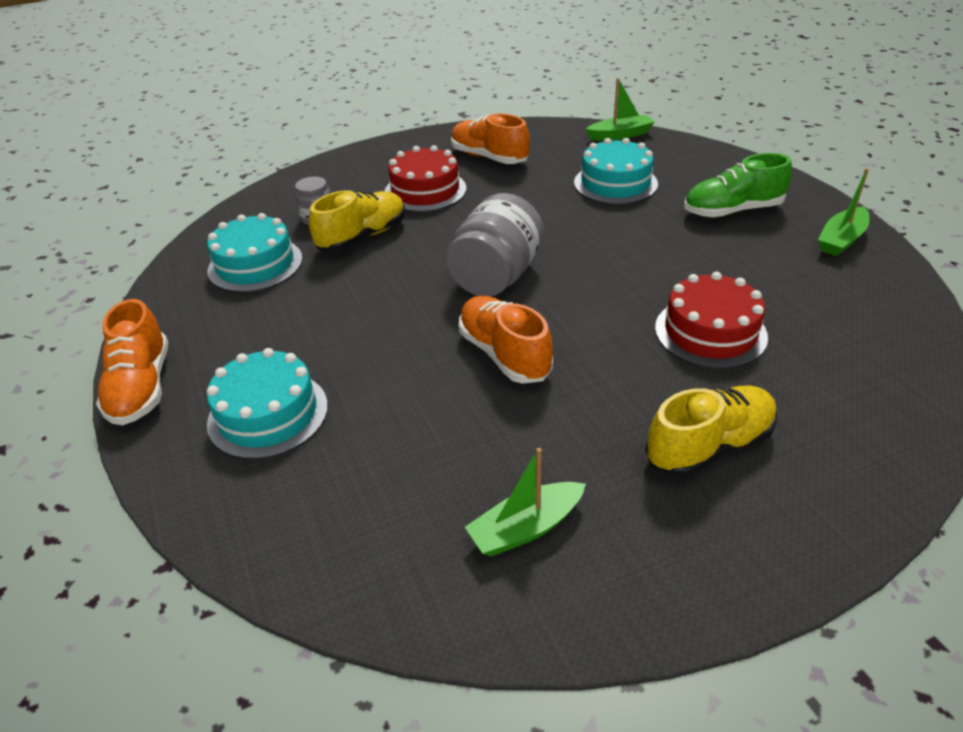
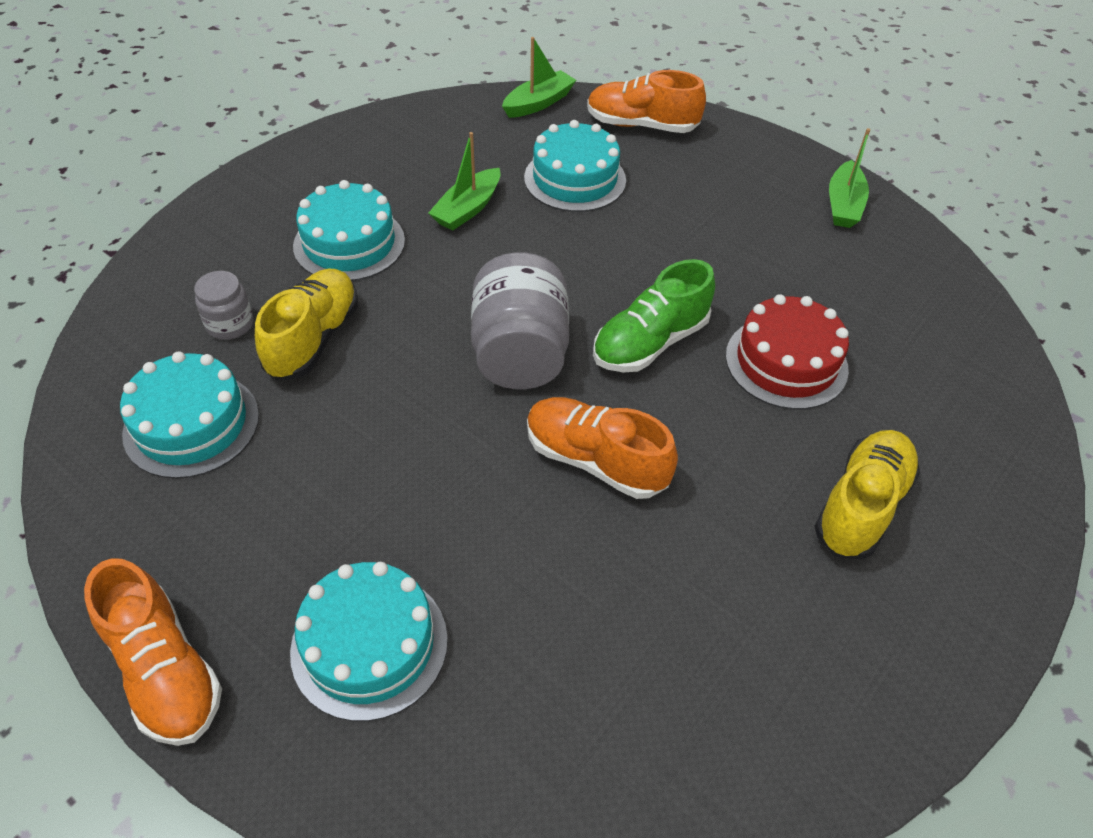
camera: 30 degrees left, 10 degrees up
(425, 190) = (349, 243): red cake -> turquoise cake
(489, 157) = (399, 171): orange shoe -> orange shoe (641, 125)
(525, 528) = (750, 675): green boat -> green boat (467, 209)
(732, 211) = (720, 191): green shoe -> green shoe (650, 342)

